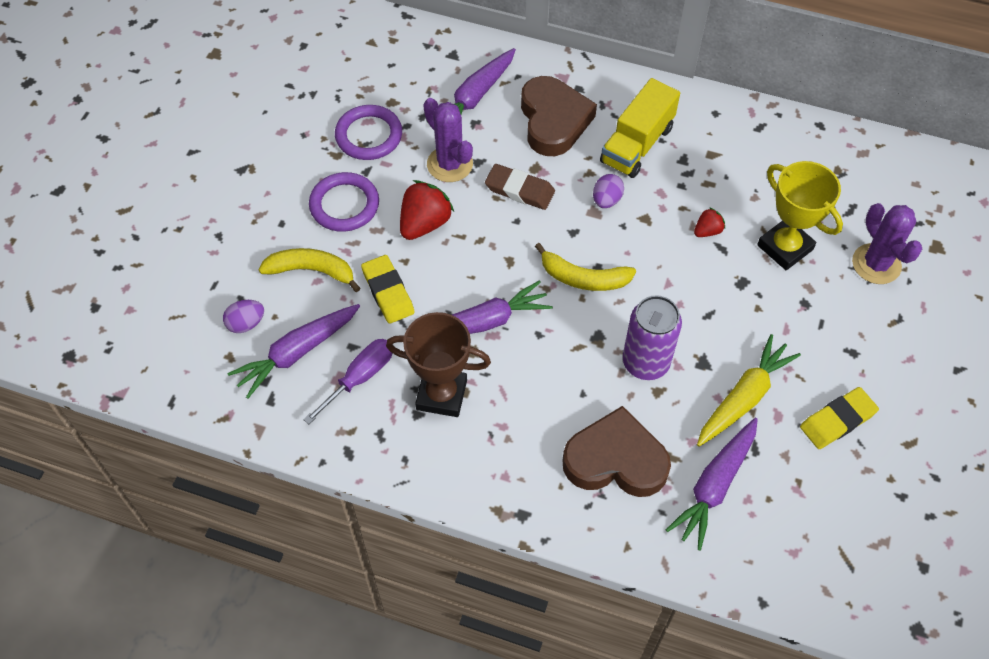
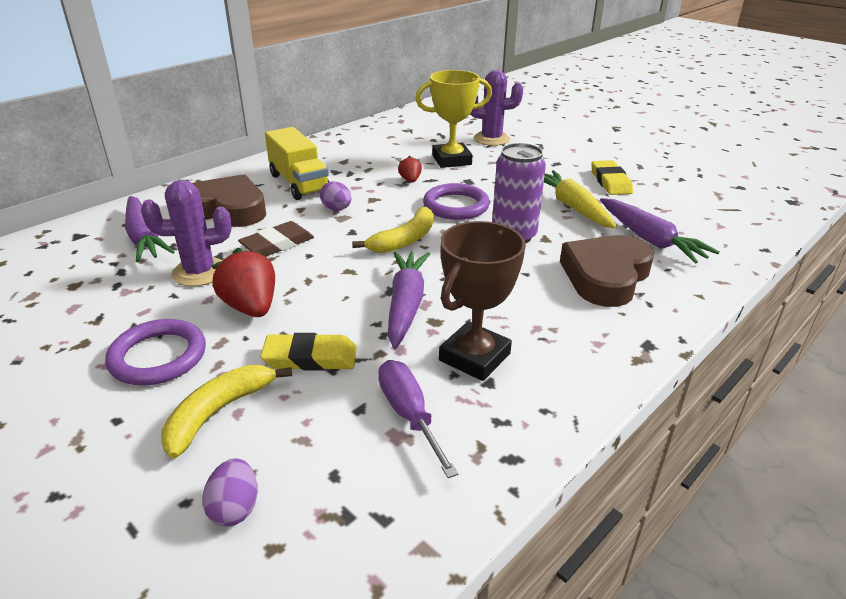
camera: 65 degrees left, 25 degrees down
(297, 353) = (328, 464): purple carrot -> none
(369, 135) = (92, 312): purple ring -> purple ring (456, 206)

